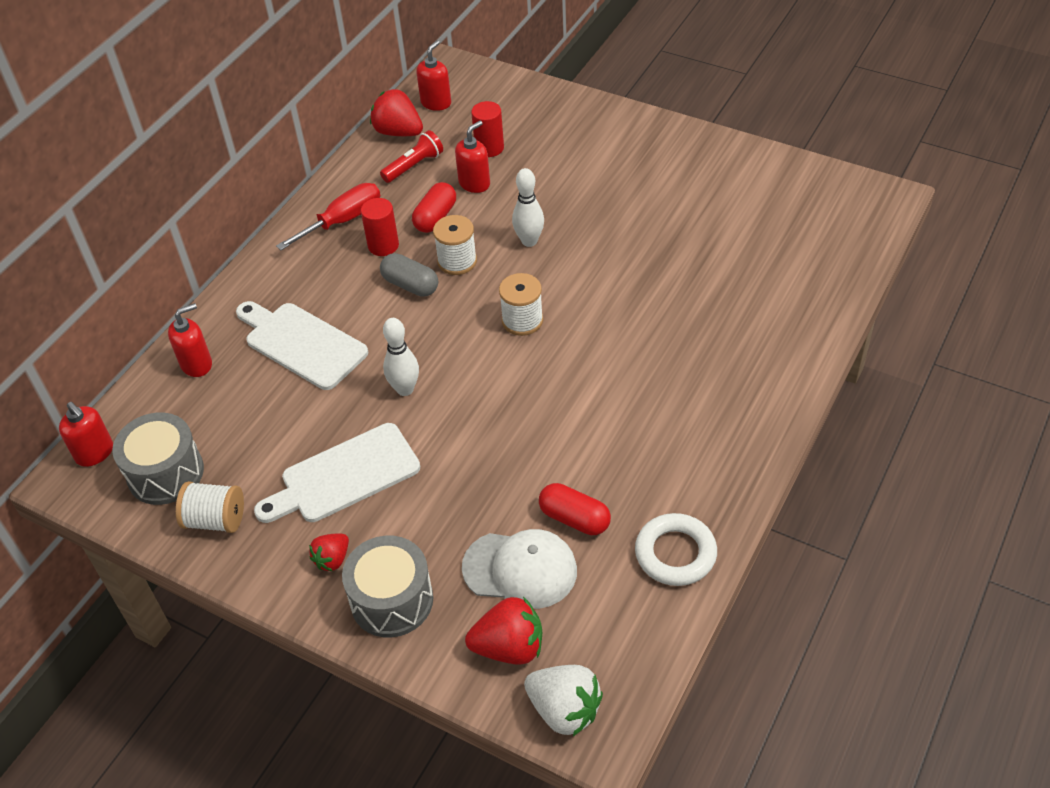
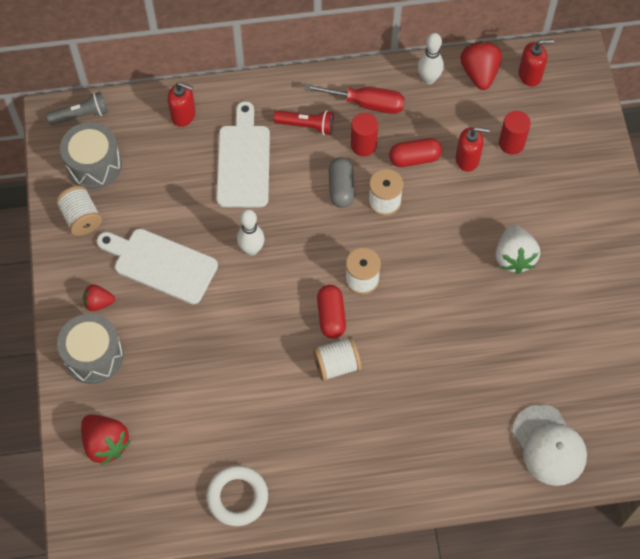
camera: 50 degrees right, 15 degrees up
(95, 453) = (81, 115): red soap dispenser -> grey flashlight
(414, 166) = (453, 108): red flashlight -> red flashlight (306, 126)
(520, 569) = (163, 413): white cap -> white cap (549, 445)
(529, 241) = (439, 233): white bowling pin -> white bowling pin (428, 79)
(564, 710) = (85, 502): white strawberry -> white strawberry (514, 257)
(574, 519) = (222, 420): red capsule -> red capsule (331, 316)
(596, 389) = (336, 365): none -> white spool

